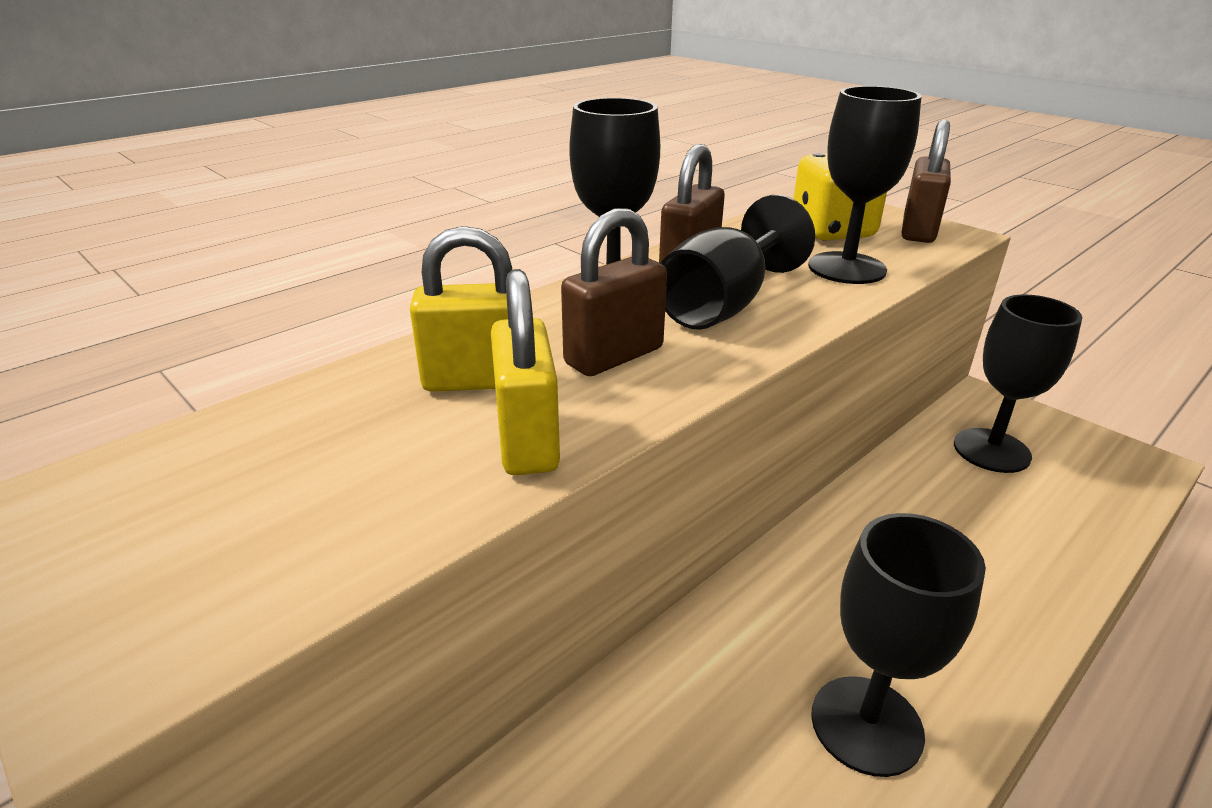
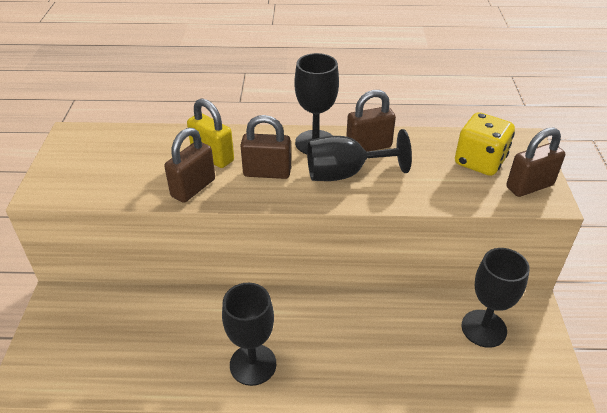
camera: 45 degrees right, 10 degrees up
(527, 440) = (193, 188): yellow padlock -> brown padlock
(846, 268) = (439, 186): black goblet -> none

